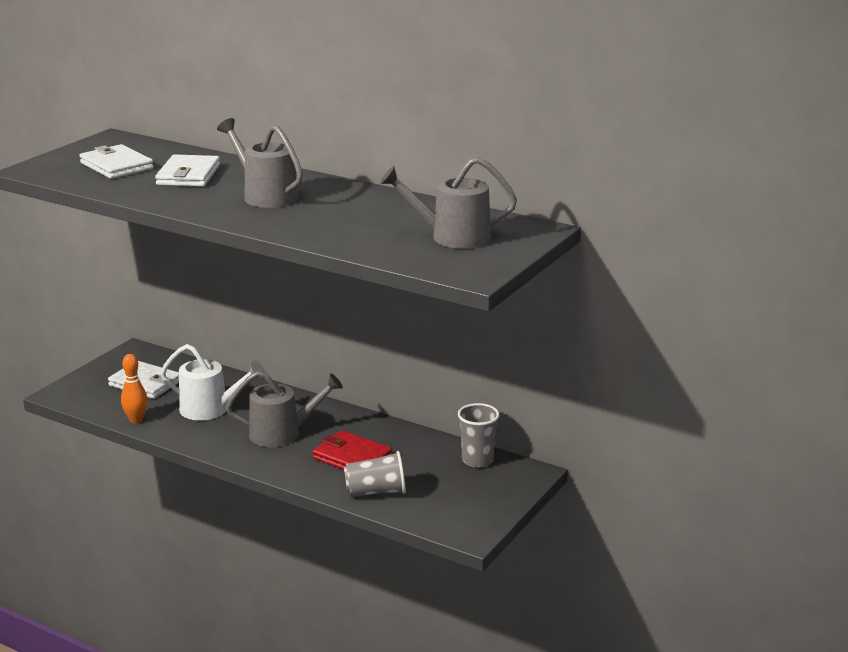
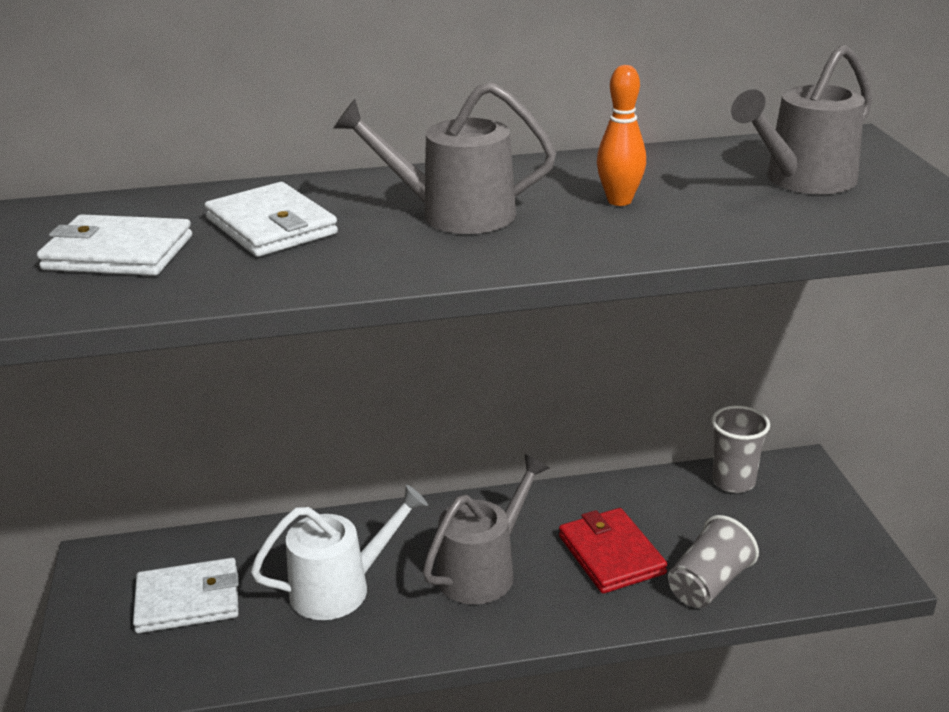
camera: 40 degrees left, 5 degrees up
(136, 420) = (260, 665): orange bowling pin -> orange bowling pin (619, 201)
(352, 457) = (611, 554): red wallet -> red wallet turned 75 degrees clockwise

